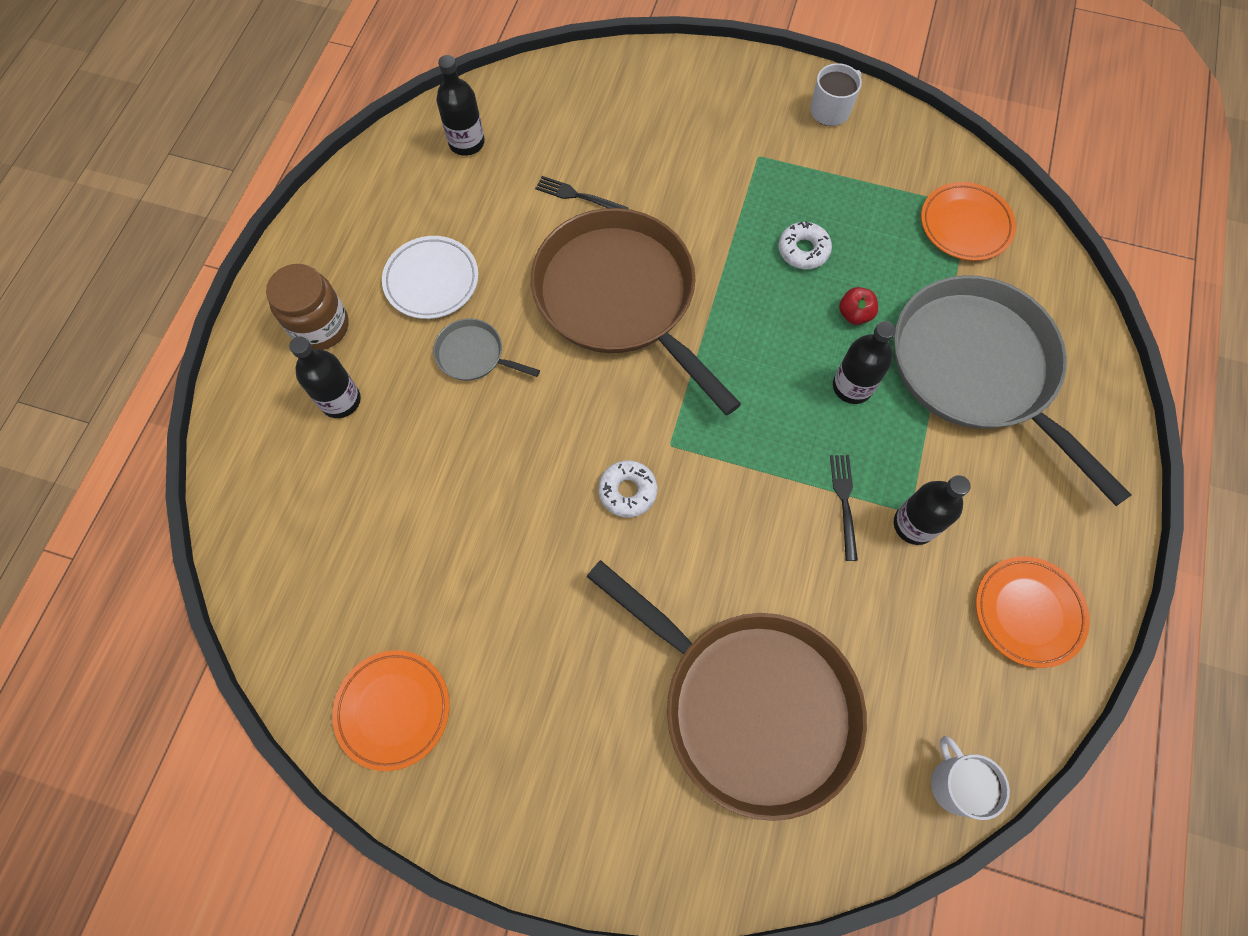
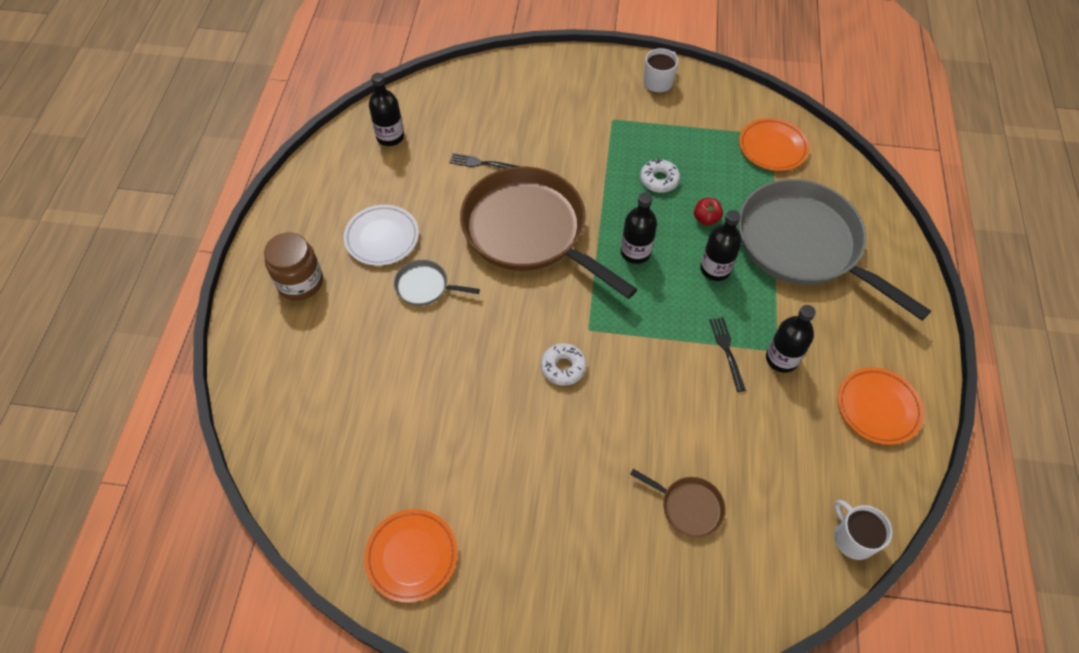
camera: 10 degrees left, 10 degrees down
(340, 400) = (326, 334): black bottle -> black bottle (635, 252)
(751, 705) = (688, 507): brown pan -> brown pan, size x0.41

